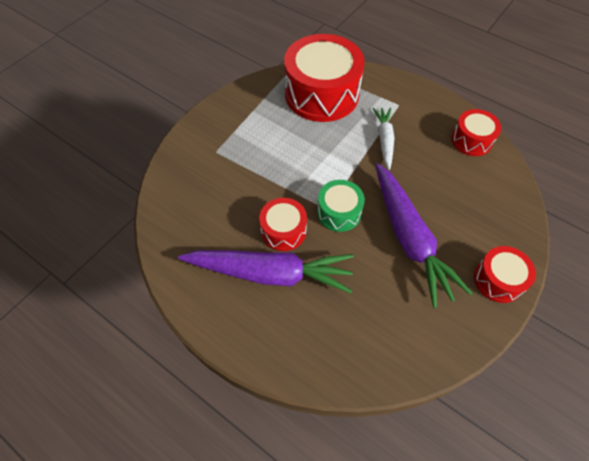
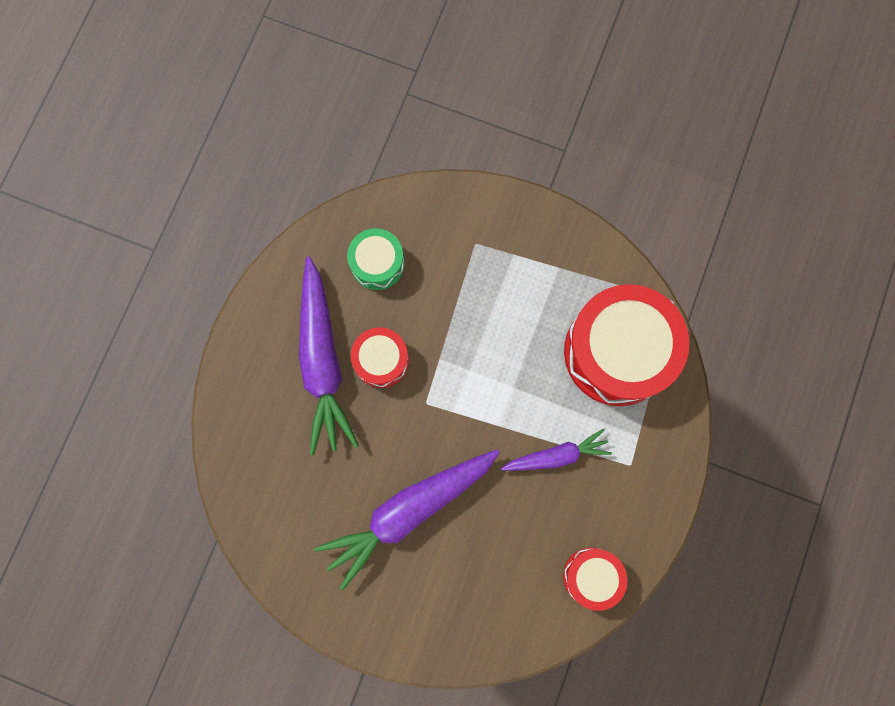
camera: 75 degrees right, 20 degrees up
(339, 212) = (424, 419): green drum -> green drum (377, 263)
(384, 140) = (556, 455): white carrot -> purple carrot
(498, 280) = (379, 624): red drum -> none

